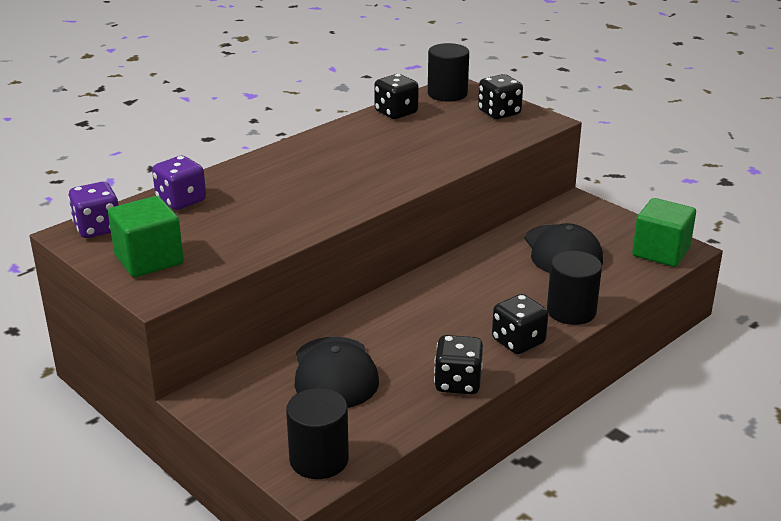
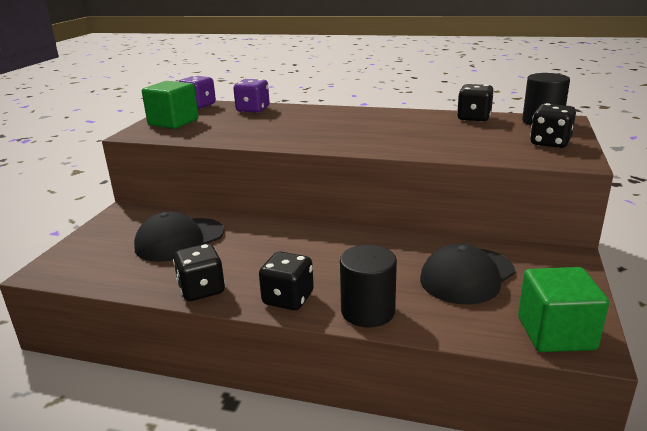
camera: 60 degrees right, 5 degrees down
(319, 459) = (71, 267): black cylinder -> none

